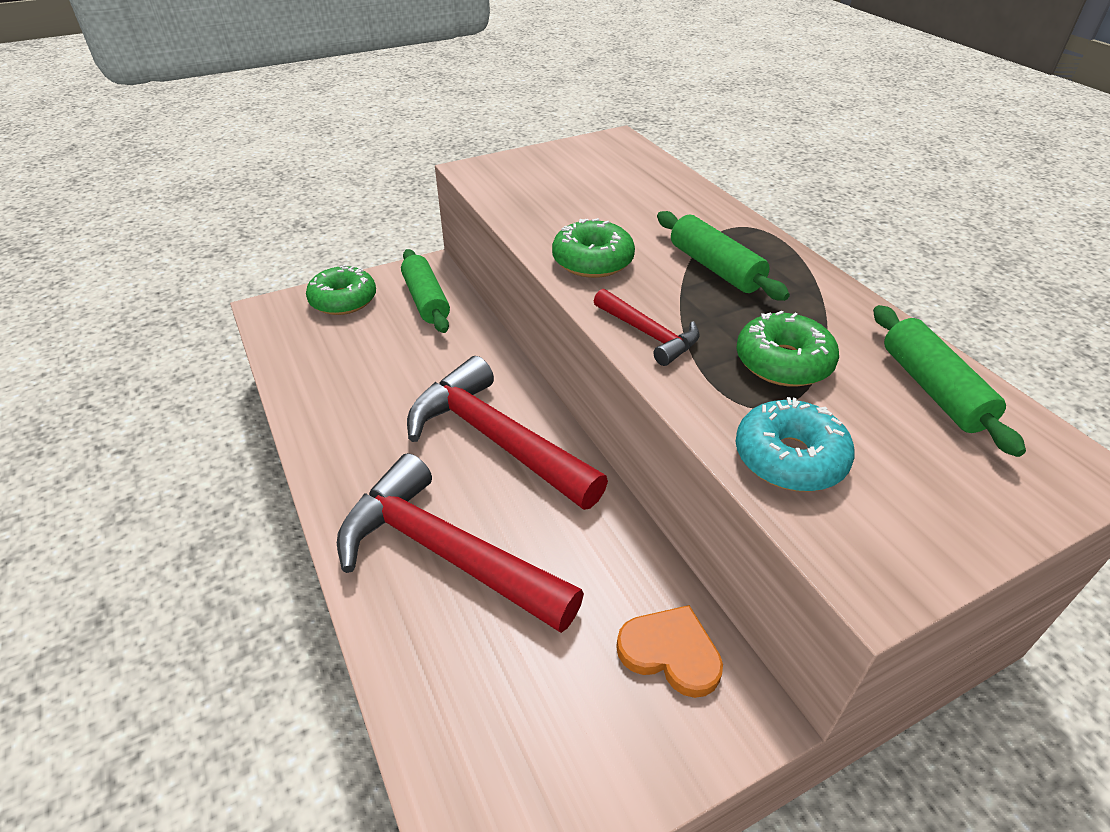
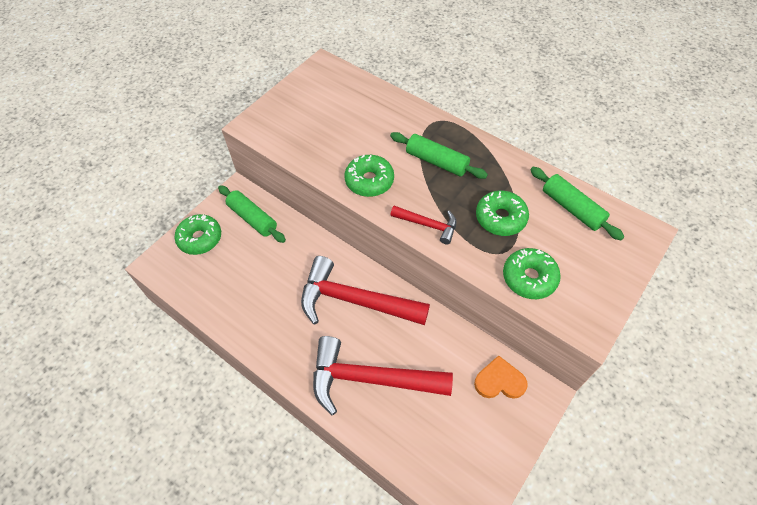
camera: 25 degrees left, 15 degrees up
(789, 458) = (529, 278): turquoise donut -> green donut

